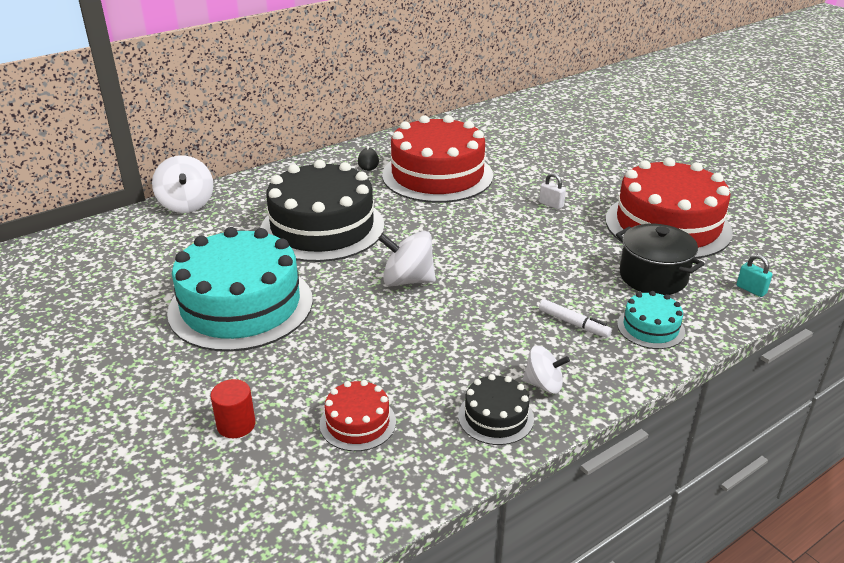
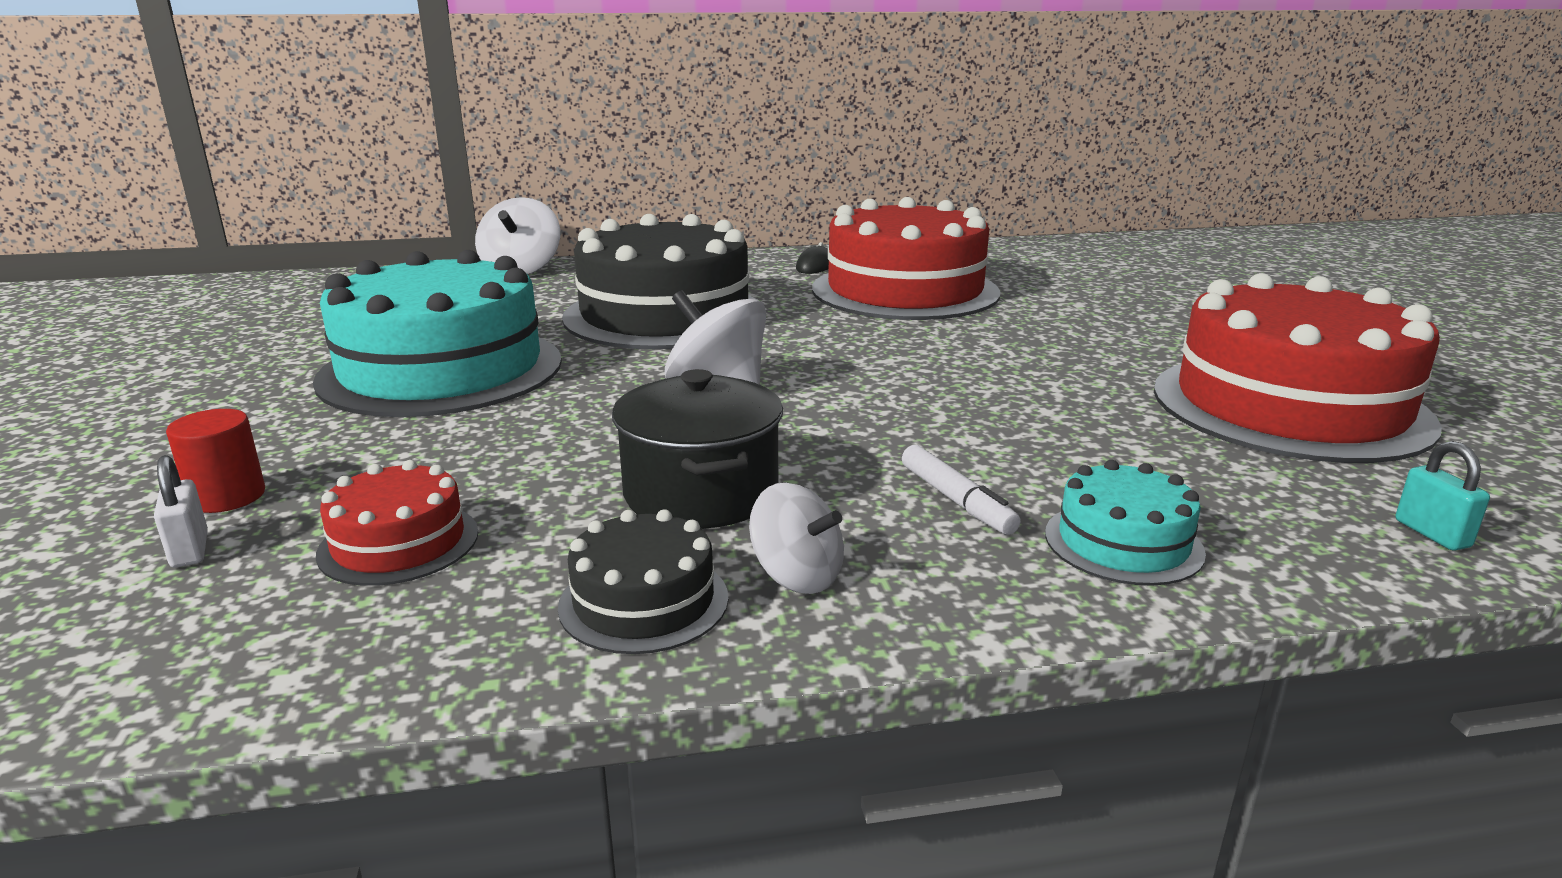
camera: 25 degrees right, 10 degrees down
(551, 204) = (1068, 346): white padlock -> white padlock (190, 550)
(653, 277) = (1196, 469): black pot -> black pot (701, 493)

